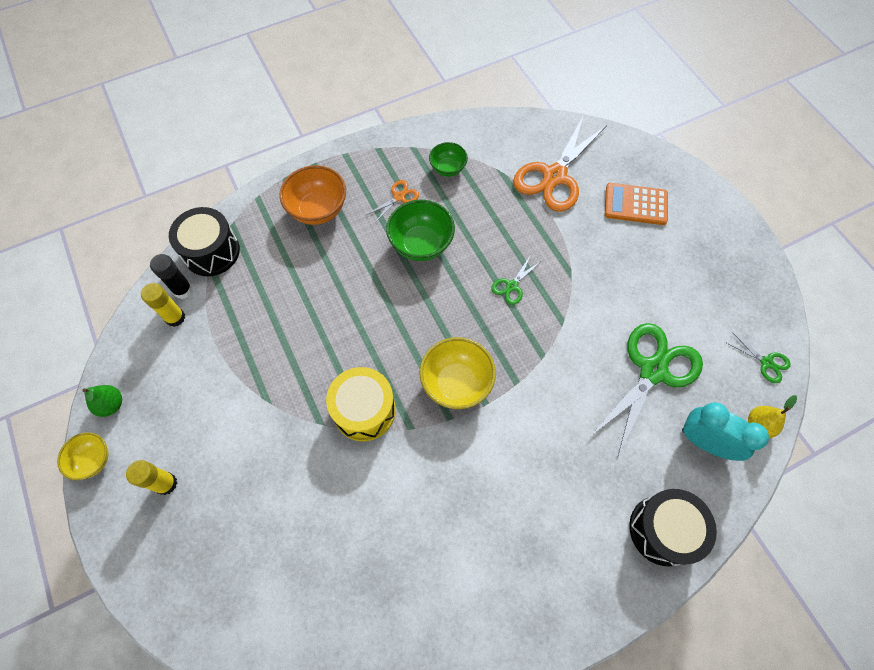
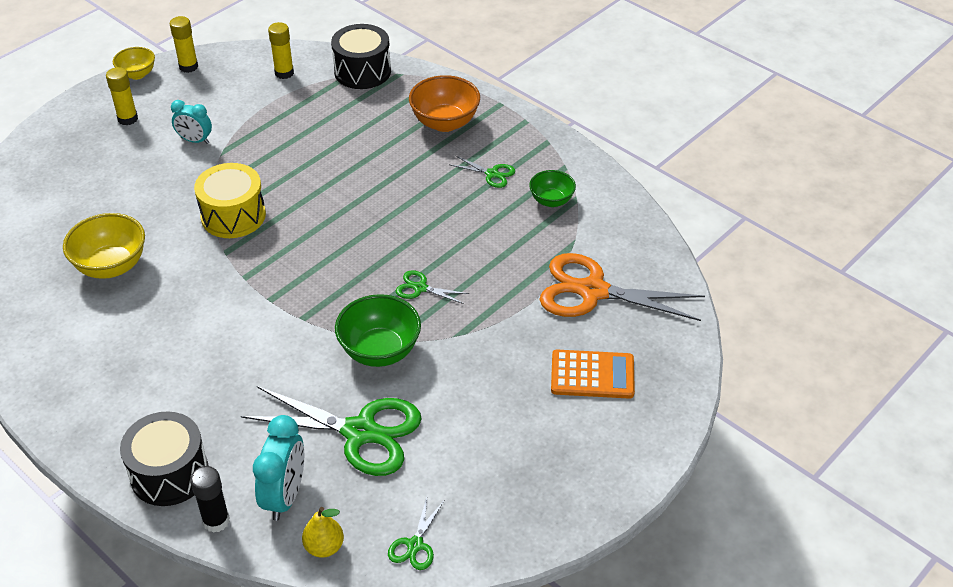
camera: 70 degrees right, 20 degrees down
(111, 405) = (188, 67): green pear -> yellow glue stick
(183, 290) = (314, 68): black glue stick -> black glue stick (216, 521)
(237, 422) = (195, 140): none -> turquoise clock
(399, 197) = (492, 174): orange scissors -> green scissors
(421, 244) = (439, 205): green bowl -> green bowl (380, 351)
(456, 383) = (285, 272): yellow bowl -> yellow bowl (111, 266)
(635, 204) = (592, 375): orange calculator -> orange calculator turned 105 degrees clockwise

